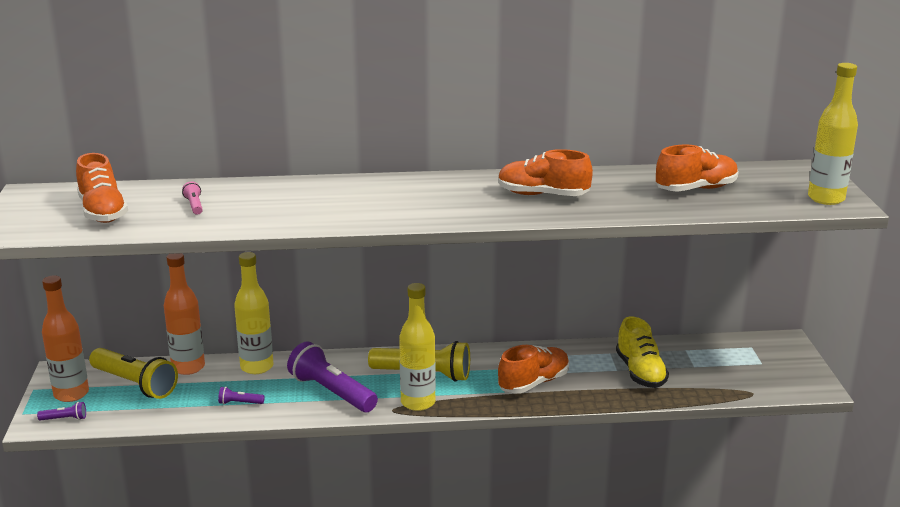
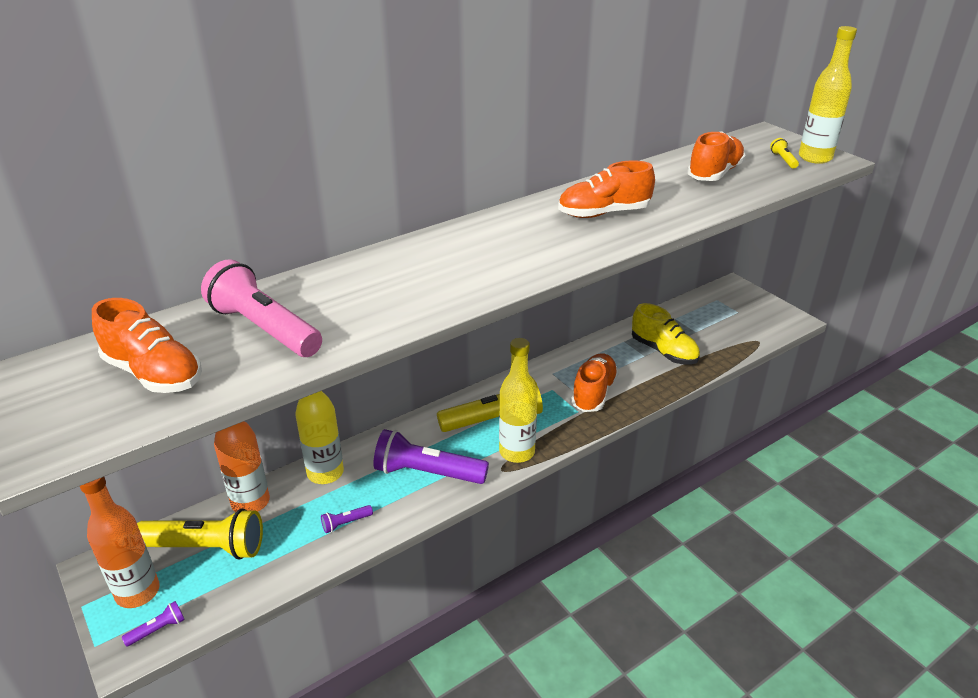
camera: 30 degrees left, 10 degrees up
(194, 205) = (264, 329): pink flashlight -> pink flashlight, size x2.35
(787, 193) = (783, 160): none -> yellow flashlight

